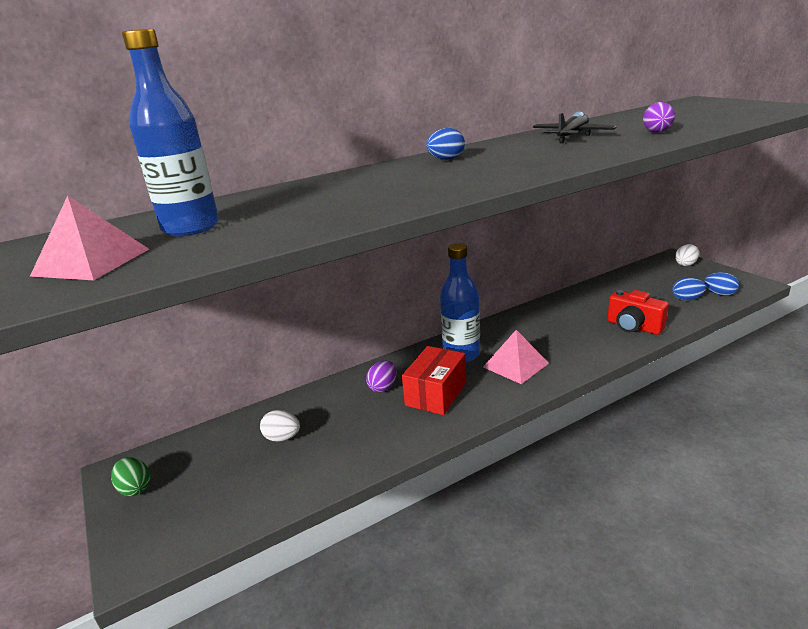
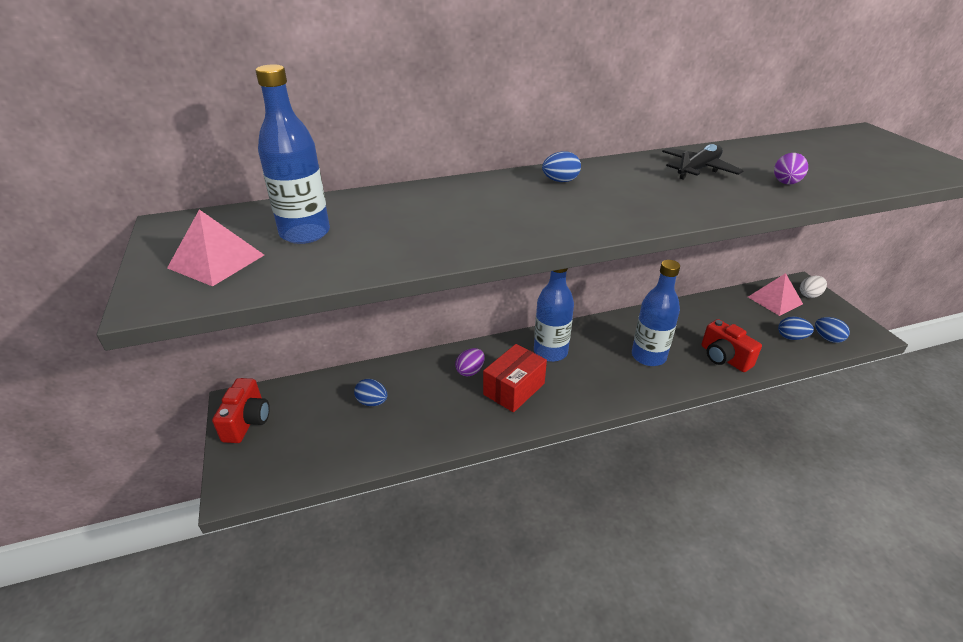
camera: 10 degrees right, 10 degrees up
(135, 488) = (247, 421): green egg -> red camera
(282, 438) = (372, 402): white egg -> blue egg
(515, 365) = (595, 375): pink pyramid -> pink pyramid (775, 300)
(561, 339) = (648, 356): none -> blue bottle

